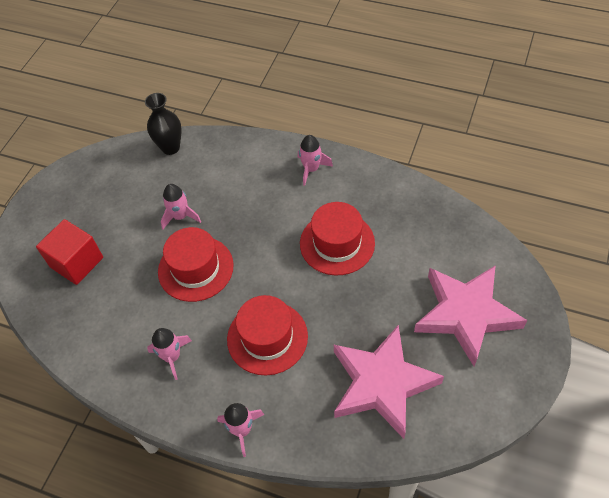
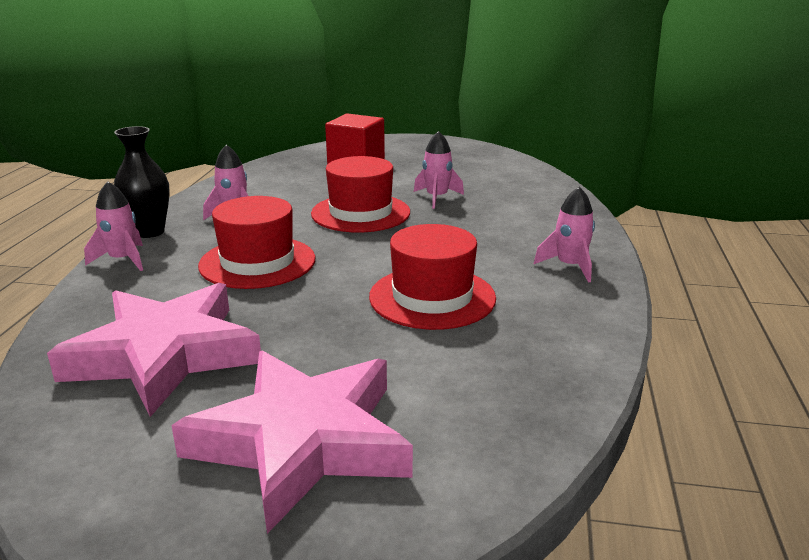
camera: 75 degrees right, 30 degrees down
(170, 148) = (541, 182): black vase -> black vase (149, 232)

